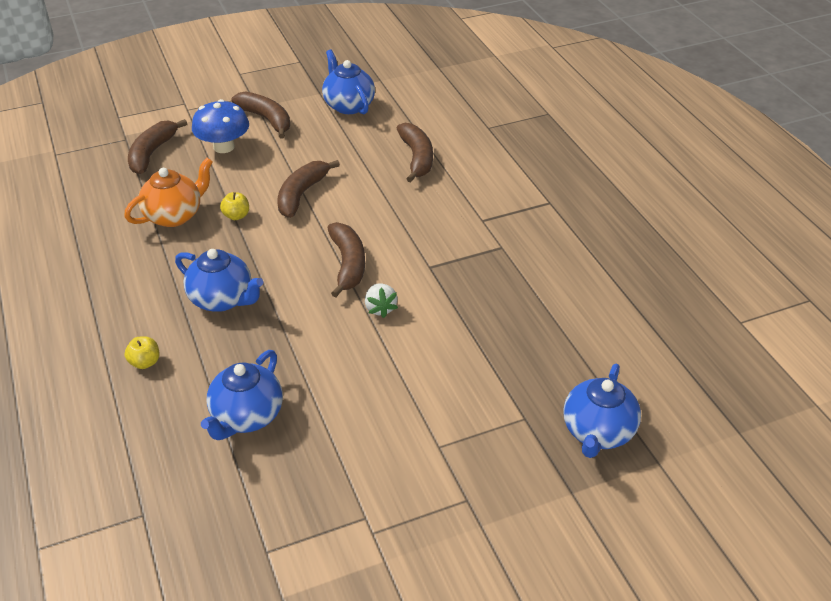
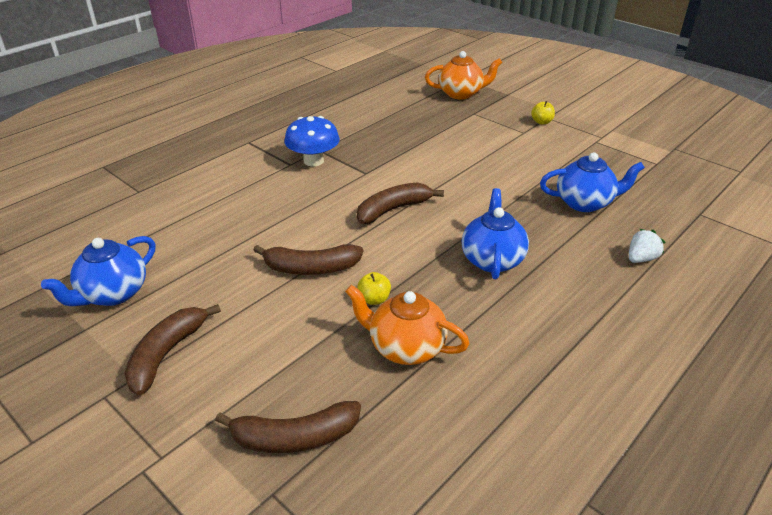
camera: 115 degrees left, 5 degrees down
(145, 362) = (598, 271): yellow apple -> yellow apple (541, 122)
(224, 147) = (248, 368): blue mushroom -> blue mushroom (313, 161)
(380, 308) = (430, 181): white strawberry -> white strawberry (641, 258)
(416, 158) = (210, 217): brown banana -> none
(597, 432) = (461, 94): blue teapot -> orange teapot

